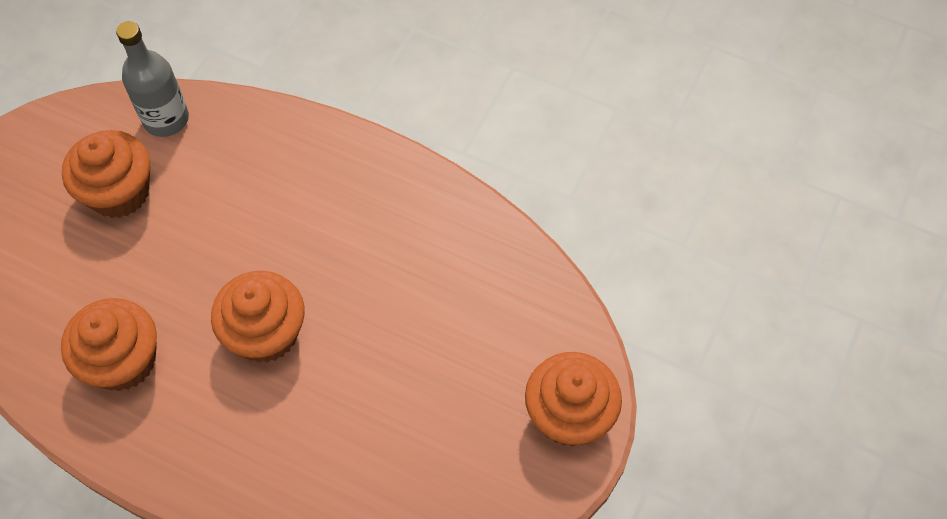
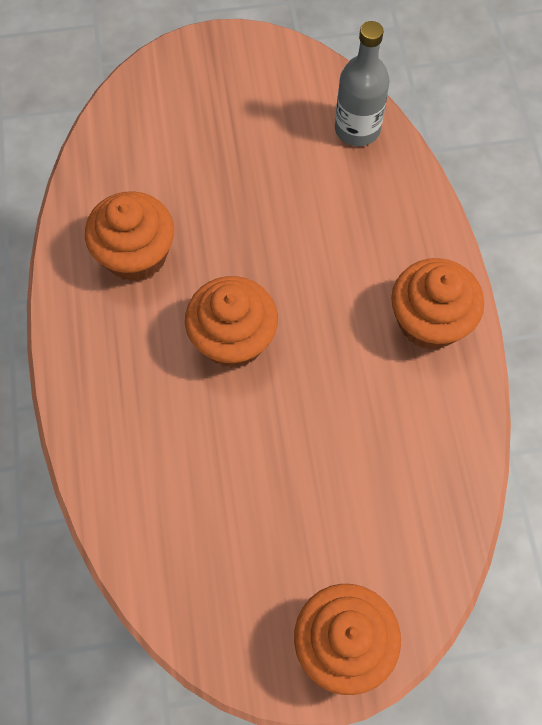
camera: 55 degrees right, 5 degrees up
(119, 192) = (269, 146): orange cupcake -> orange cupcake (429, 321)

